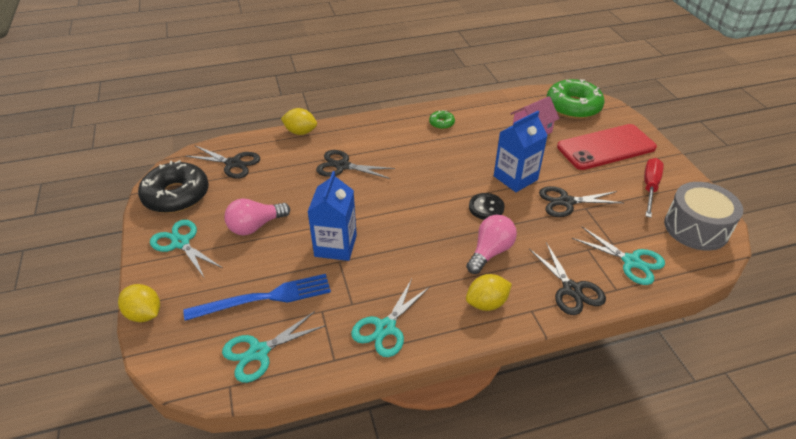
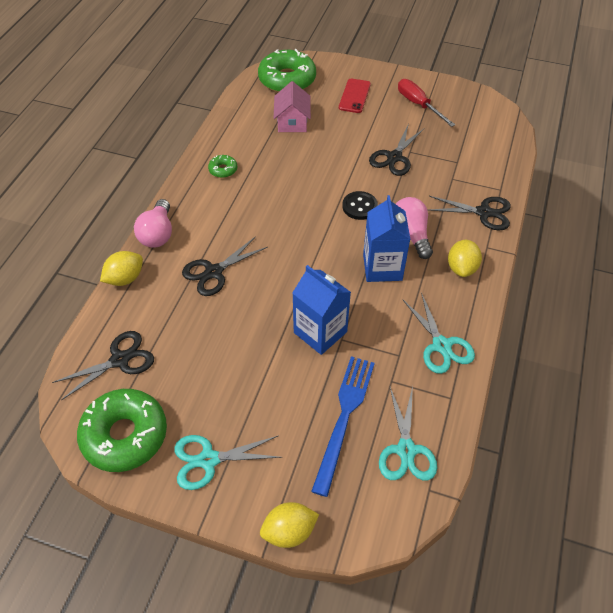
camera: 55 degrees left, 10 degrees up
(176, 195) = (125, 435): black donut -> green donut
(255, 226) = (239, 383): pink light bulb -> pink light bulb (158, 234)
(515, 178) = (341, 168): blue carton -> blue carton (382, 267)
(606, 147) = (354, 96): red phone -> red phone, size x0.55
(631, 261) = (481, 164): turquoise scissors -> none
(696, 228) = (476, 112): grey drum -> none

